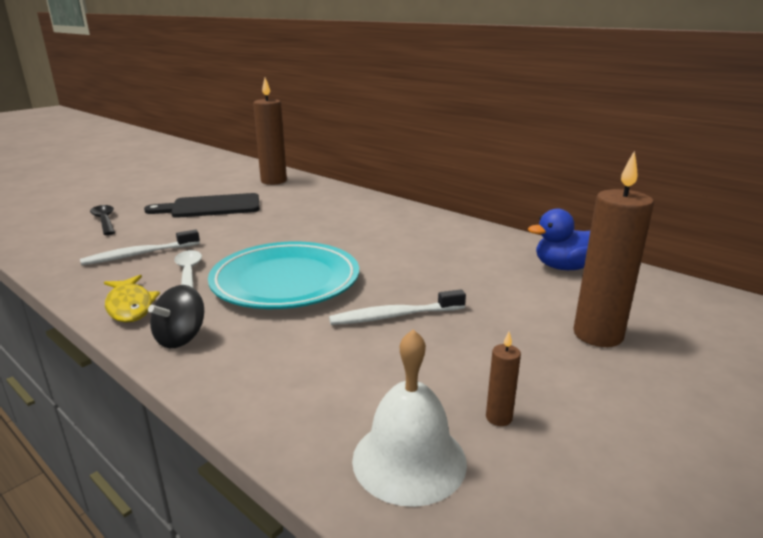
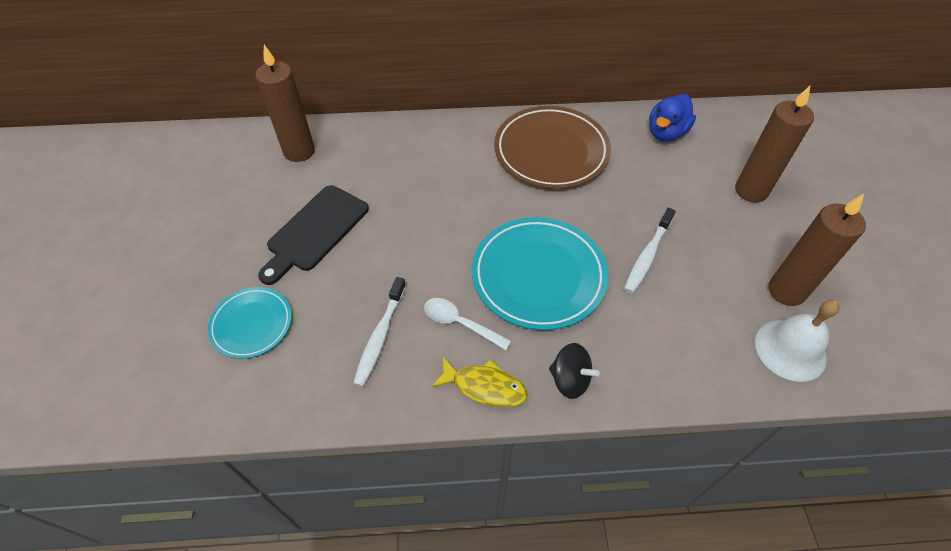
camera: 45 degrees left, 30 degrees up
(105, 221) = (252, 324): black spoon -> turquoise plate
(181, 338) = (570, 379): black spinning top -> black spinning top turned 45 degrees counterclockwise
(432, 237) = (551, 151): none -> brown plate
(499, 418) = (786, 291): brown candle -> brown candle, size x2.26

